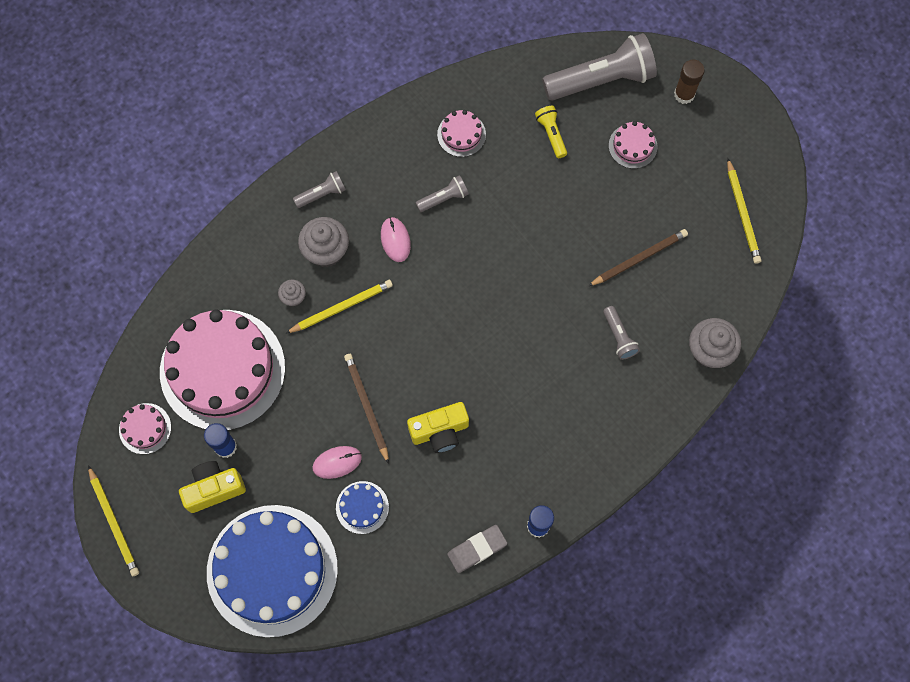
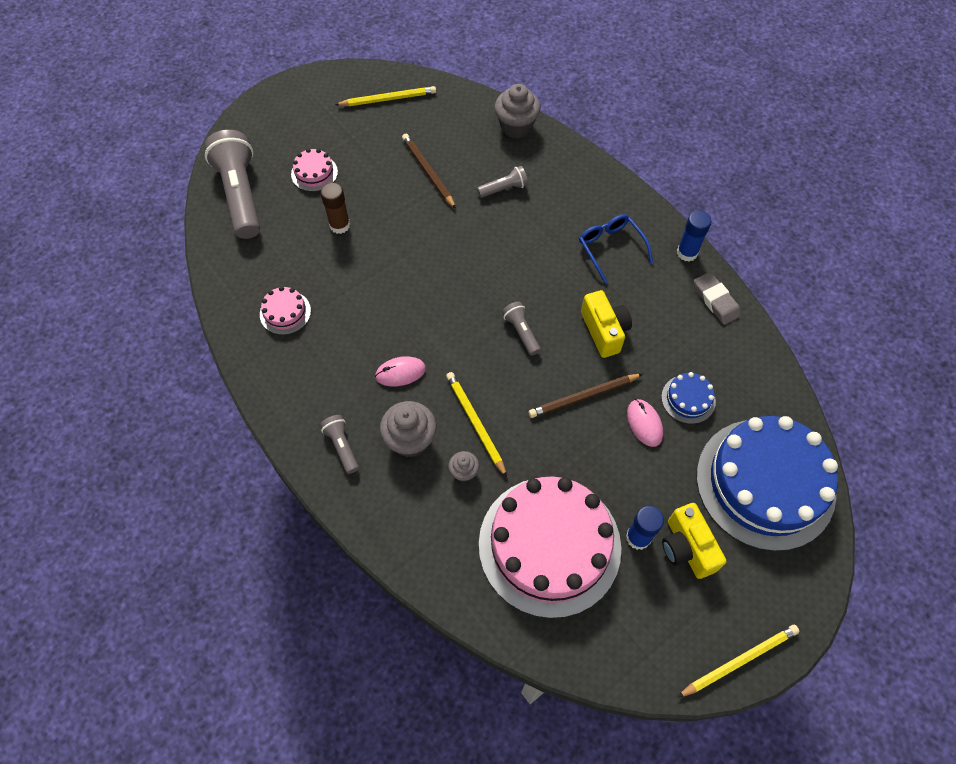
camera: 90 degrees left, 10 degrees down
(145, 428) = (624, 631): pink cake -> none
(443, 198) = (356, 328): grey flashlight -> grey flashlight (521, 332)
(542, 445) = (611, 248): none -> blue glasses
(551, 134) = (294, 236): yellow flashlight -> none
(684, 94) = (266, 134): brown glue stick -> brown glue stick (339, 225)

